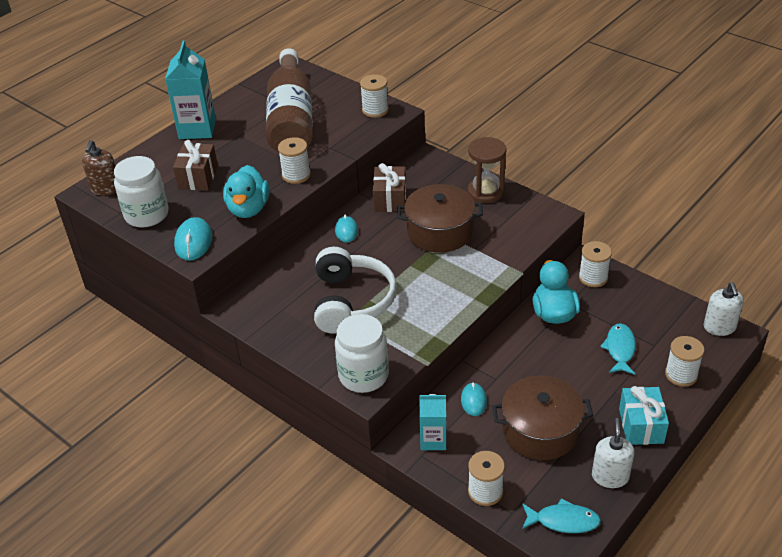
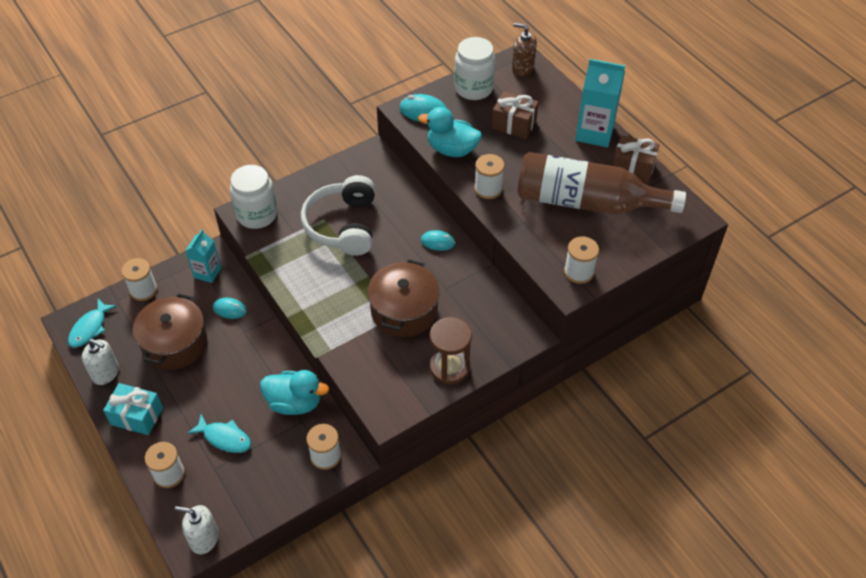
camera: 105 degrees right, 10 degrees up
(351, 301) = (343, 225): white headphones -> white headphones turned 75 degrees clockwise
(390, 199) = (471, 285): brown gift -> brown gift (632, 168)

